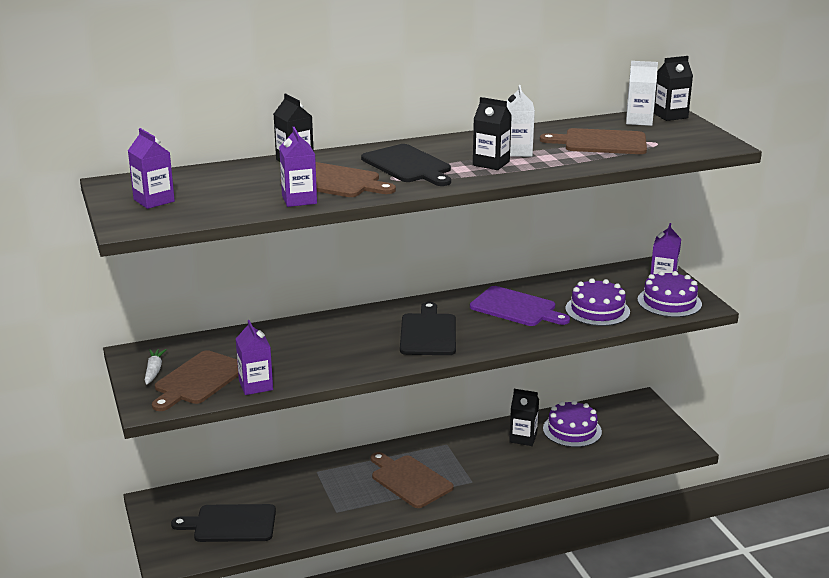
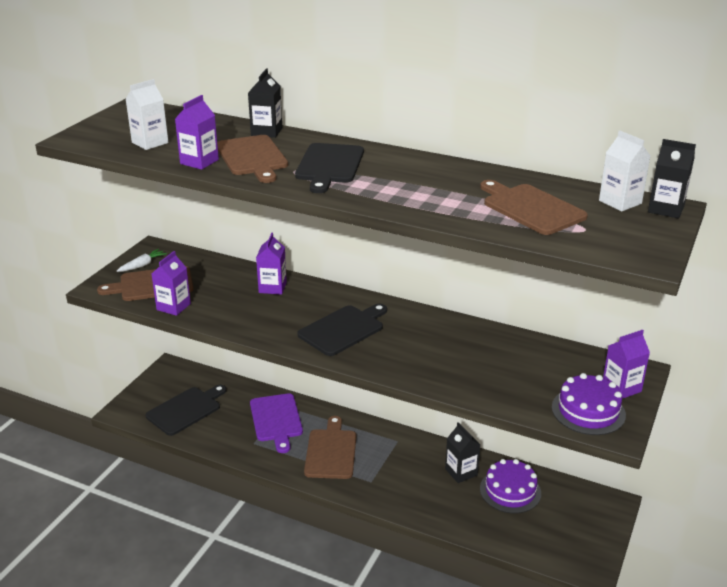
camera: 45 degrees right, 5 degrees up
(154, 200) = (125, 127): purple carton -> purple carton (272, 287)
(231, 524) = (186, 410): black cutting board -> black cutting board turned 90 degrees clockwise
(491, 163) = (393, 189): black carton -> none
(516, 308) = (444, 344): purple cutting board -> purple cutting board (276, 420)
(517, 151) = (438, 187): white carton -> white carton (150, 143)
(597, 310) = (507, 383): purple cake -> none

